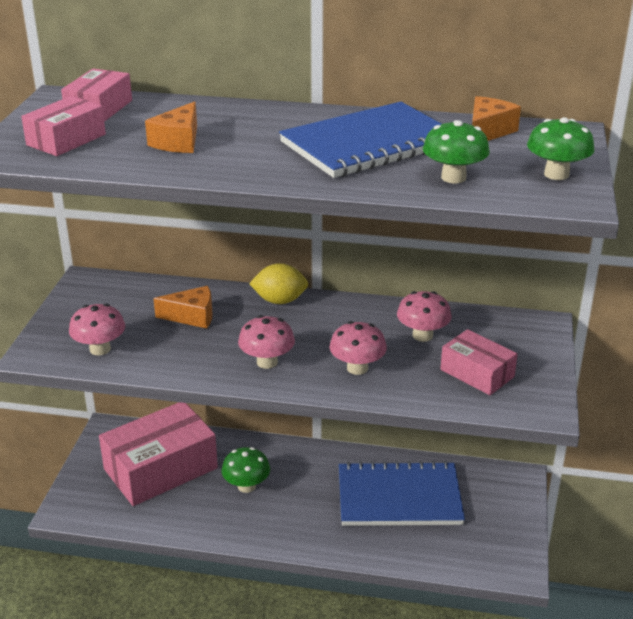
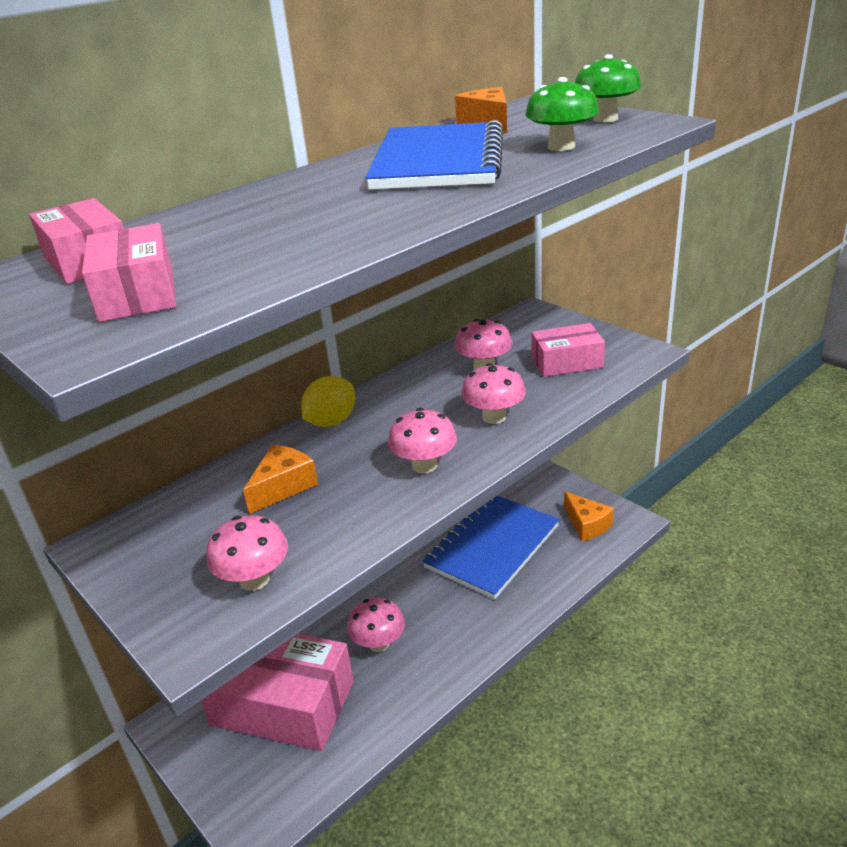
camera: 50 degrees left, 0 degrees up
(161, 469) = (283, 703): pink box -> pink box turned 75 degrees counterclockwise
(178, 142) = (274, 234): orange cheese -> orange cheese (587, 525)
(246, 486) = (379, 643): green mushroom -> pink mushroom

